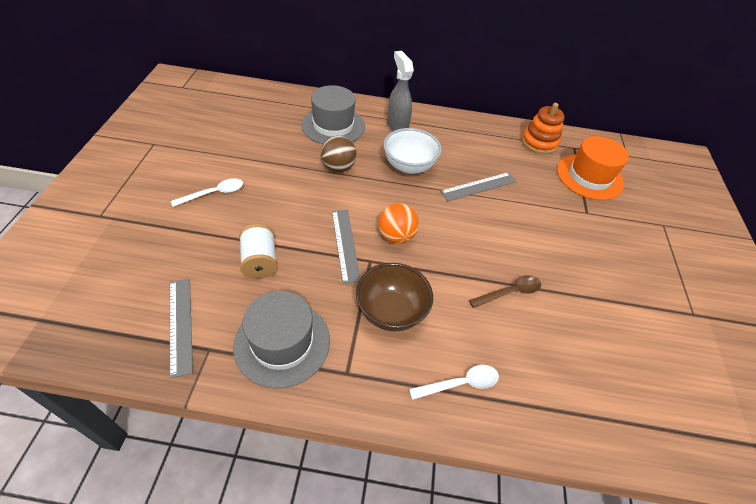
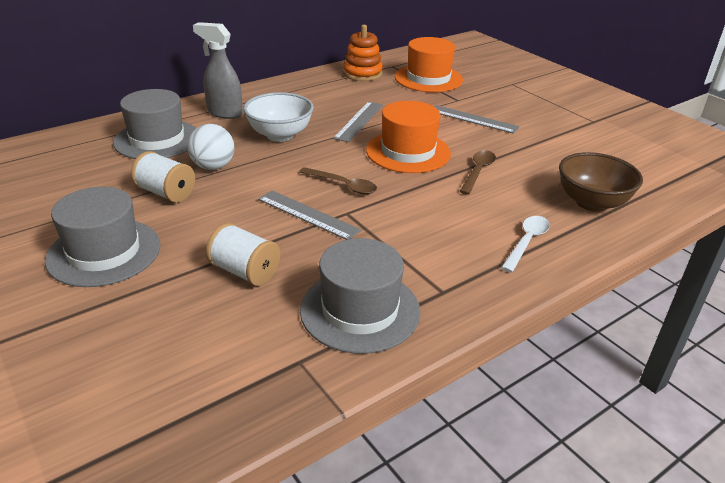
camera: 40 degrees left, 15 degrees down
(181, 324) = (239, 365): grey ruler -> grey ruler (473, 119)
(214, 193) = (104, 252): white spoon -> grey hat
(290, 171) = (166, 193): none -> white spool
(338, 167) = (213, 167): brown ball -> white ball
(391, 311) = (415, 233): brown bowl -> brown bowl (591, 203)
(396, 236) = (343, 185): orange ball -> brown spoon
(479, 237) = (408, 152): none -> orange hat

